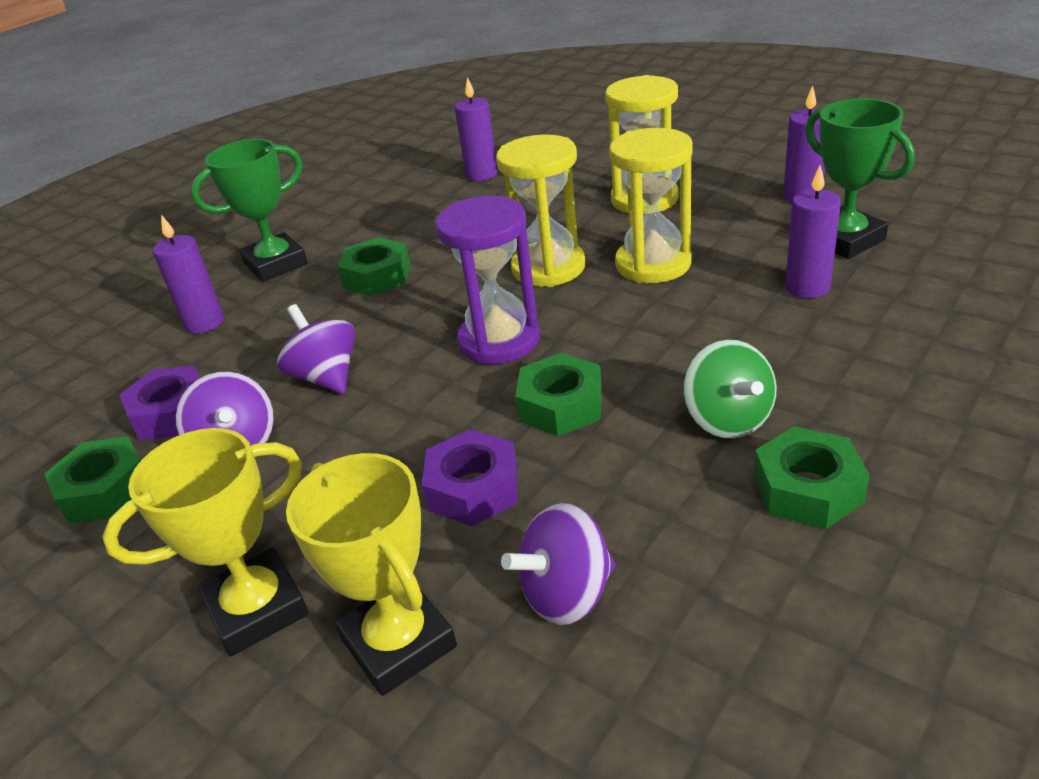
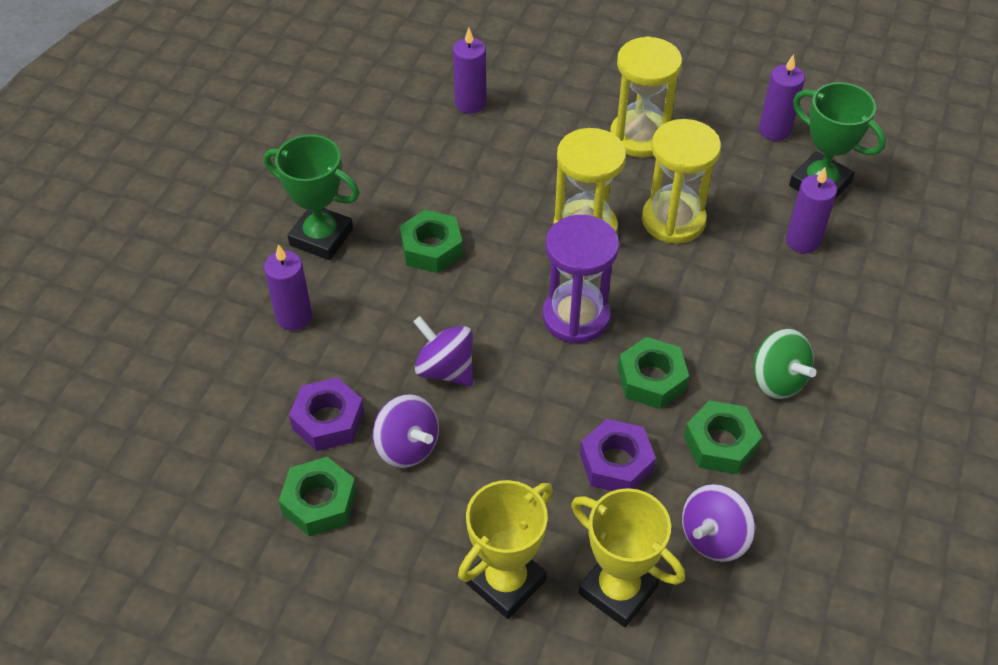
camera: 20 degrees left, 15 degrees up
(276, 264) = (321, 237): green trophy -> green trophy turned 75 degrees clockwise
(807, 489) = (844, 434): green nut -> green nut (720, 443)

